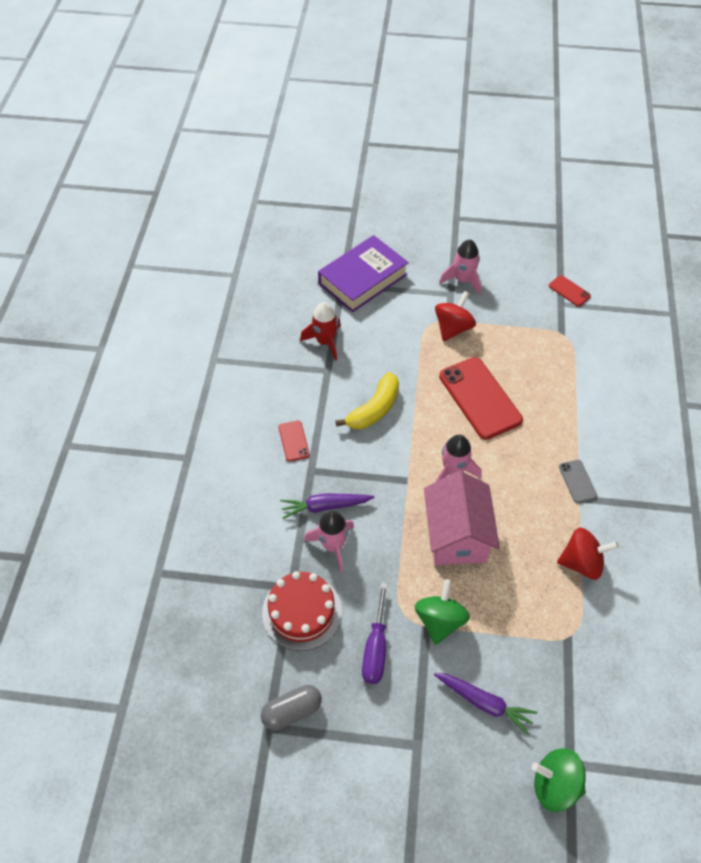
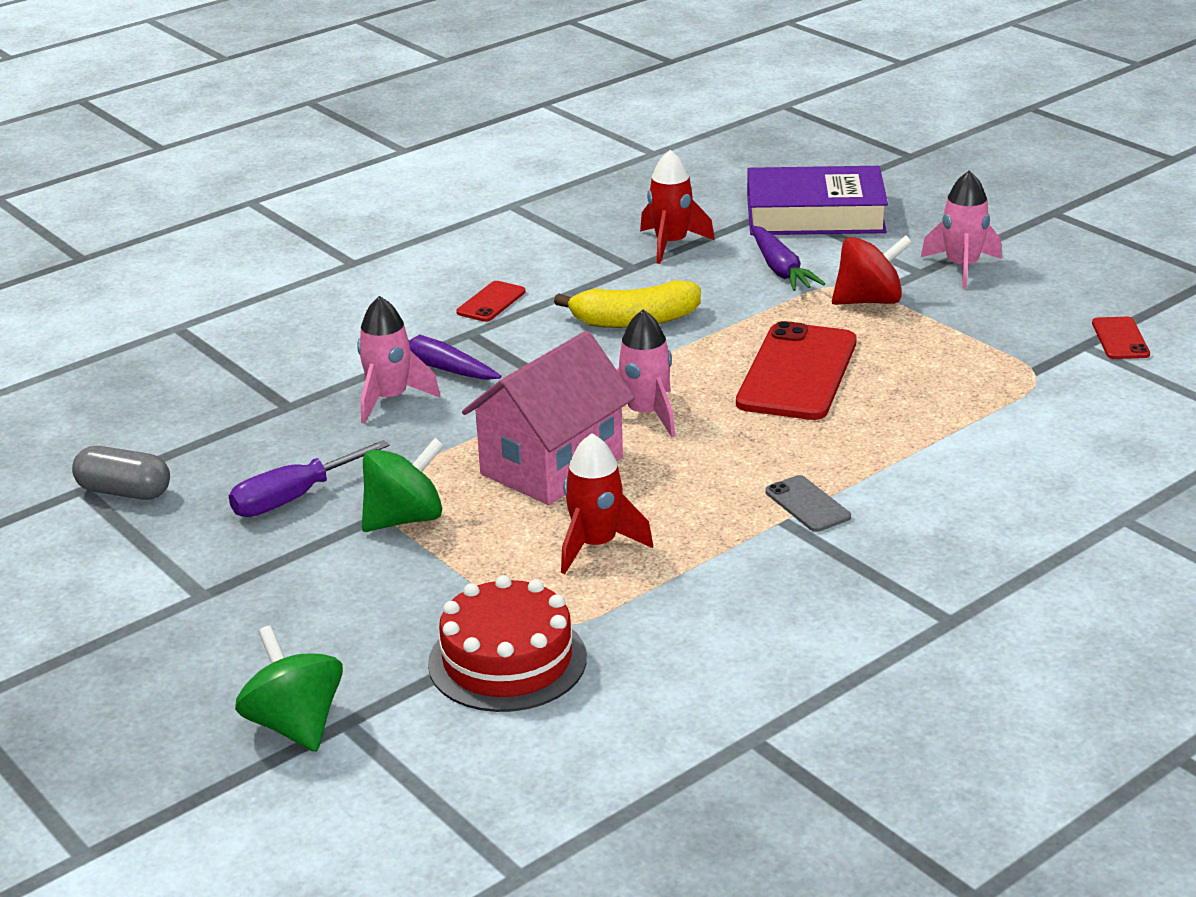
camera: 45 degrees right, 25 degrees down
(302, 612) = (266, 429): red cake -> red cake (507, 660)
(484, 702) = (335, 610): purple carrot -> purple carrot (780, 269)
(532, 572) = (596, 545): none -> red rocket
(577, 481) = (807, 504): grey phone -> grey phone turned 60 degrees counterclockwise
(581, 562) = (679, 573): red spinning top -> none

